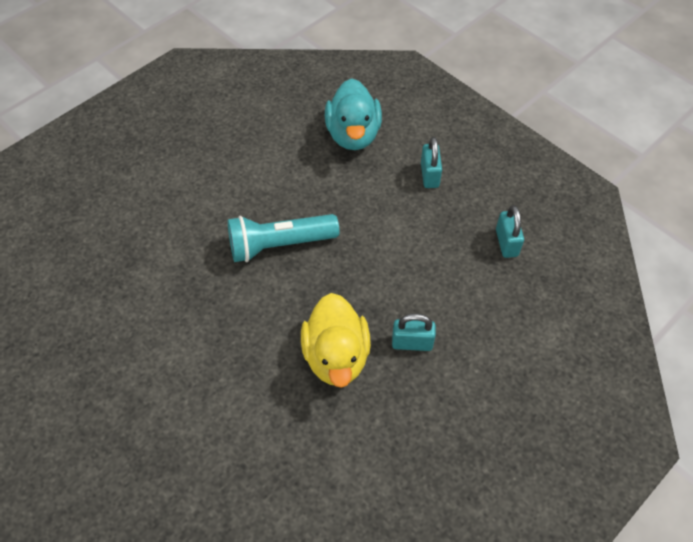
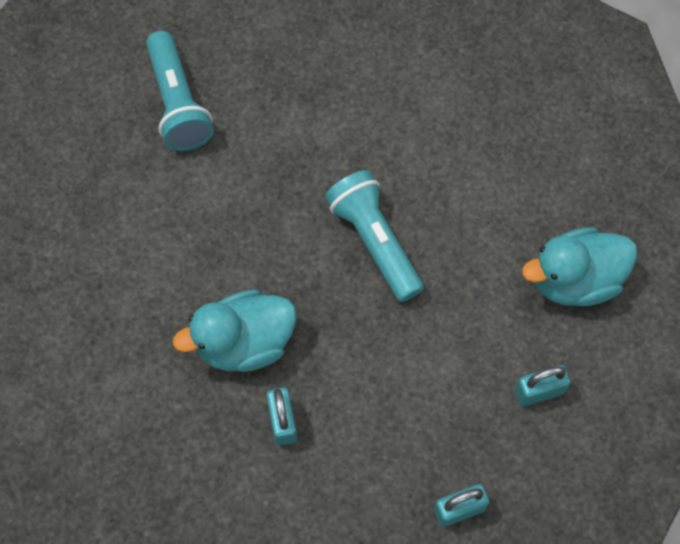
camera: 75 degrees right, 10 degrees up
(88, 361) = (178, 103): none -> turquoise flashlight
(336, 356) = (244, 343): yellow duck -> turquoise duck

